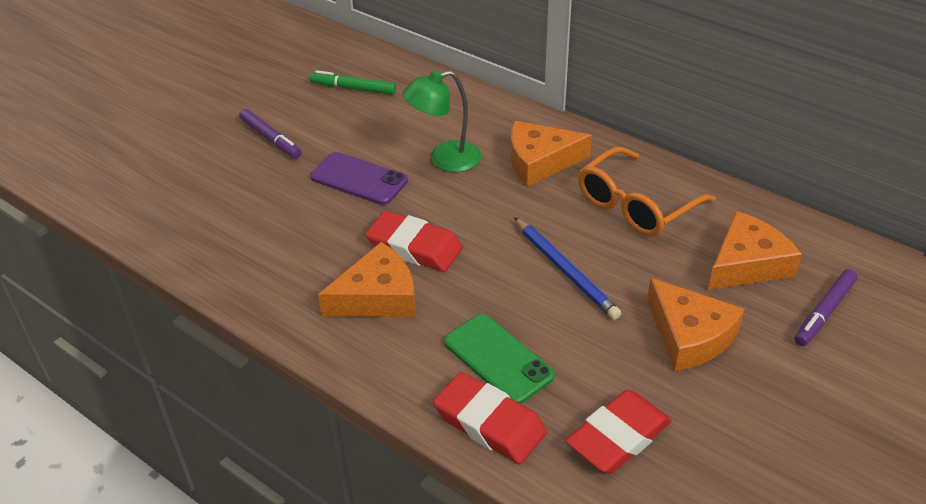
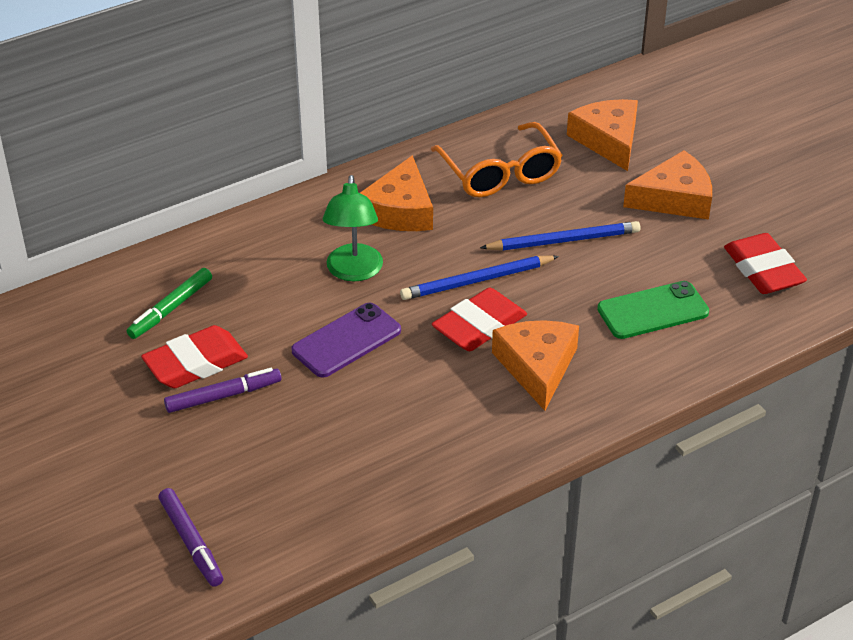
camera: 70 degrees left, 0 degrees up
(474, 230) = (477, 281): none -> blue pencil
(489, 423) = (722, 335): red eraser -> red eraser (195, 363)
(824, 313) = (681, 124): purple marker -> purple marker (191, 542)

